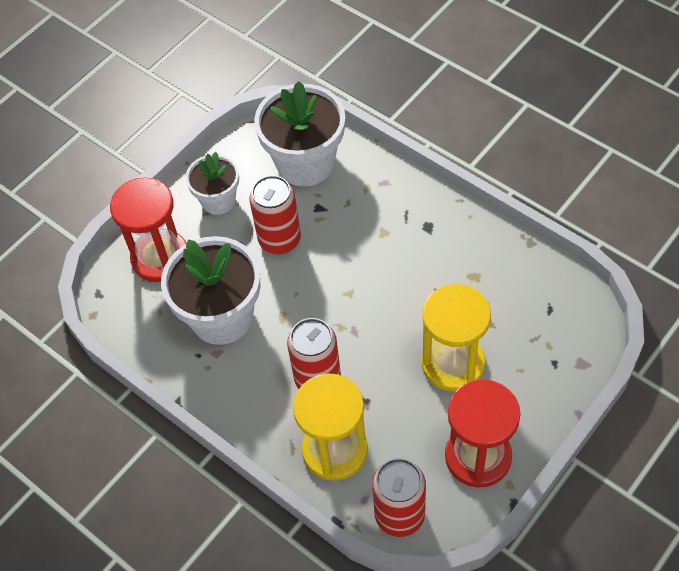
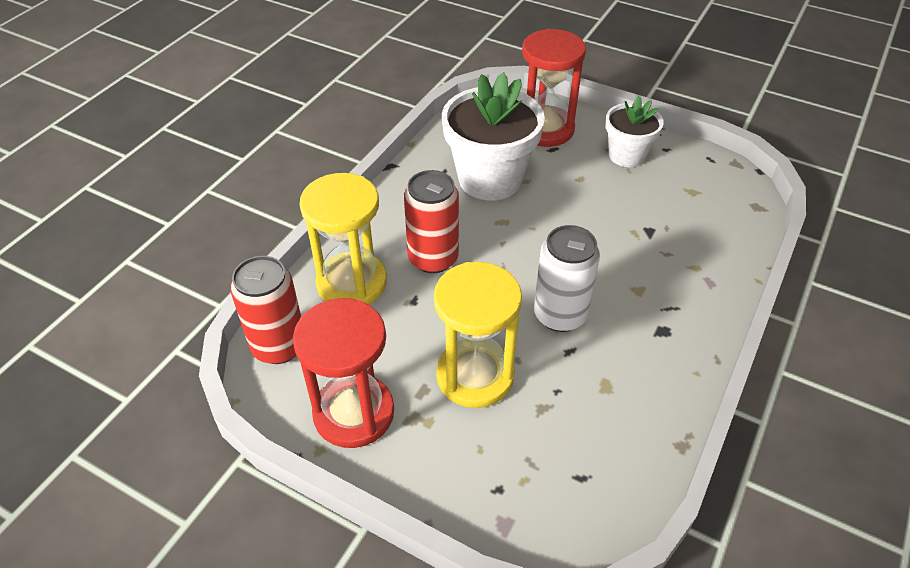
camera: 75 degrees right, 10 degrees down
(279, 240) = (595, 206): red can -> none
(305, 163) = (704, 212): white flower pot -> none
(400, 292) = (560, 315): none -> white can

